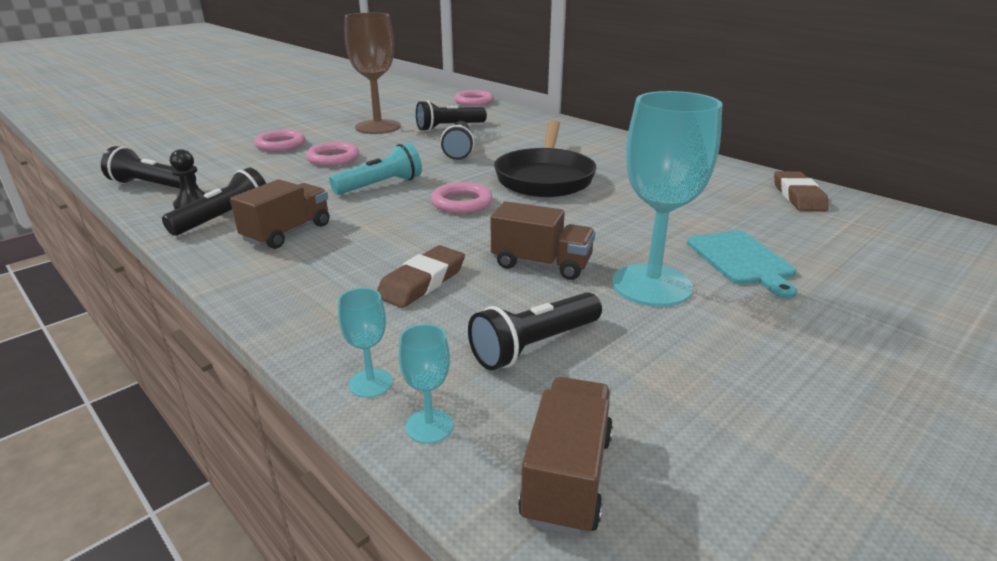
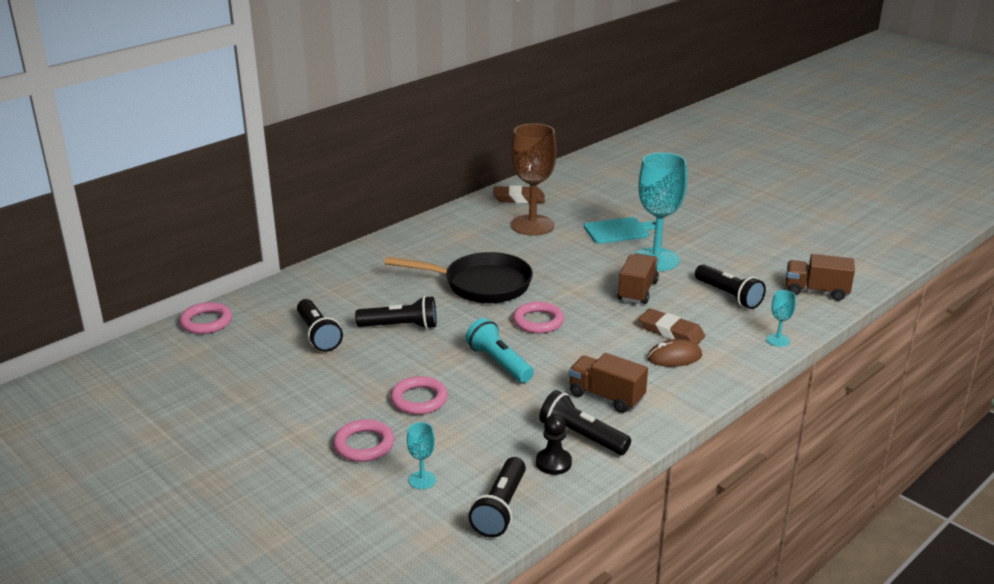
camera: 90 degrees left, 0 degrees up
(354, 279) = (674, 357): none -> brown mouse
(378, 127) = (303, 382): brown goblet -> brown goblet (532, 225)
(429, 426) = (801, 322): turquoise goblet -> turquoise goblet (422, 480)

